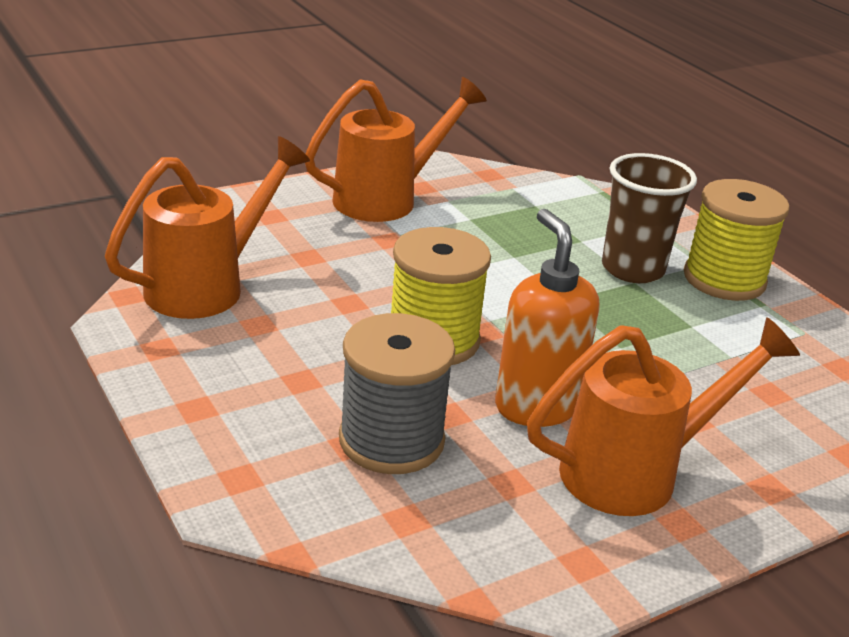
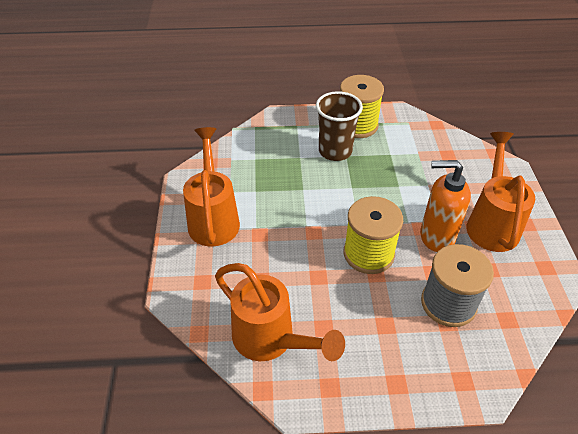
camera: 60 degrees left, 15 degrees up
(208, 285) = (271, 340): orange watering can -> orange watering can turned 150 degrees clockwise

